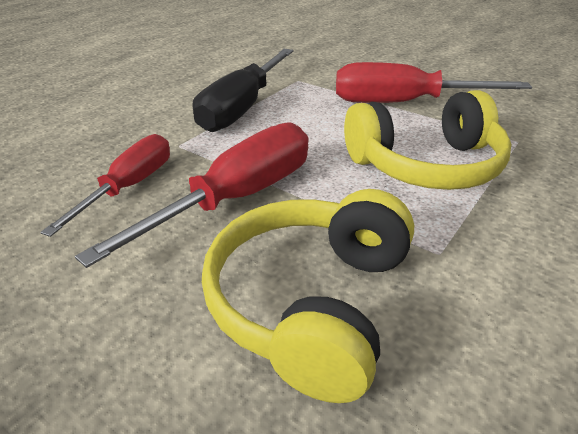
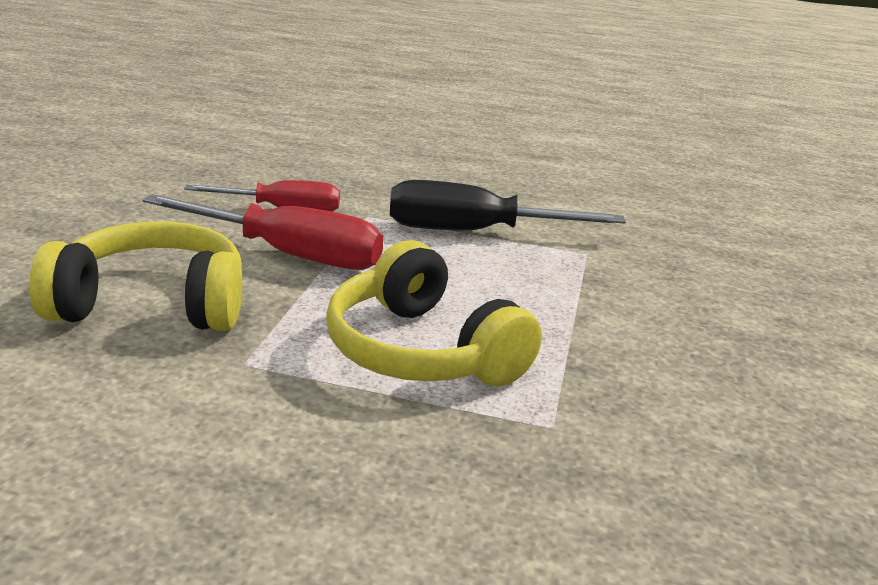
camera: 65 degrees right, 10 degrees down
(403, 103) = (591, 329): red screwdriver -> none

